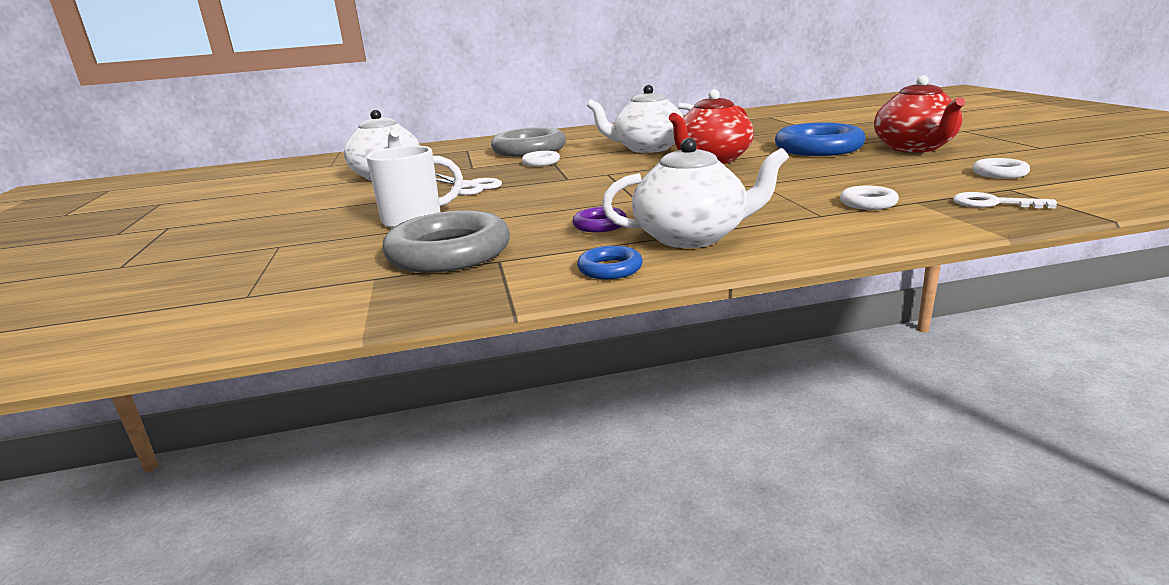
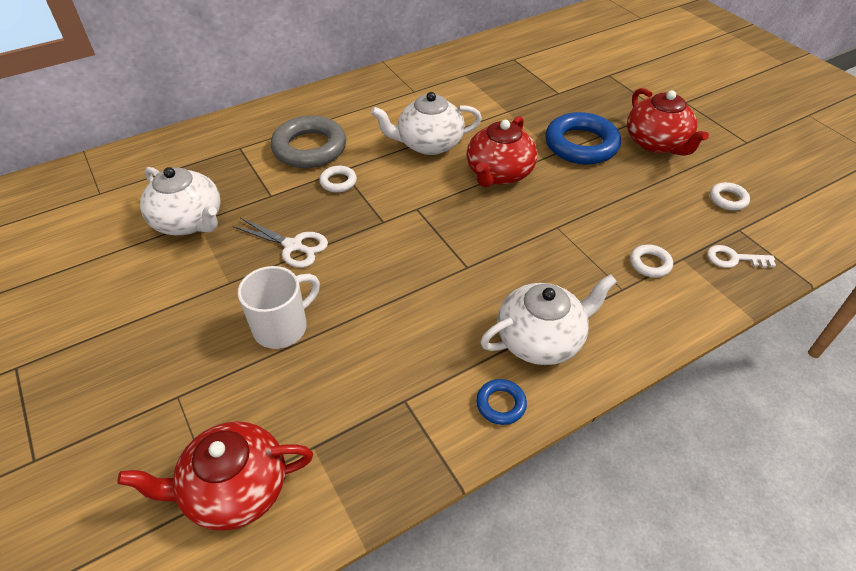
camera: 20 degrees left, 25 degrees up
(269, 293) = (234, 489): none -> red teapot
(449, 253) = (354, 392): grey ring -> none
(600, 225) = (458, 323): purple ring -> none

